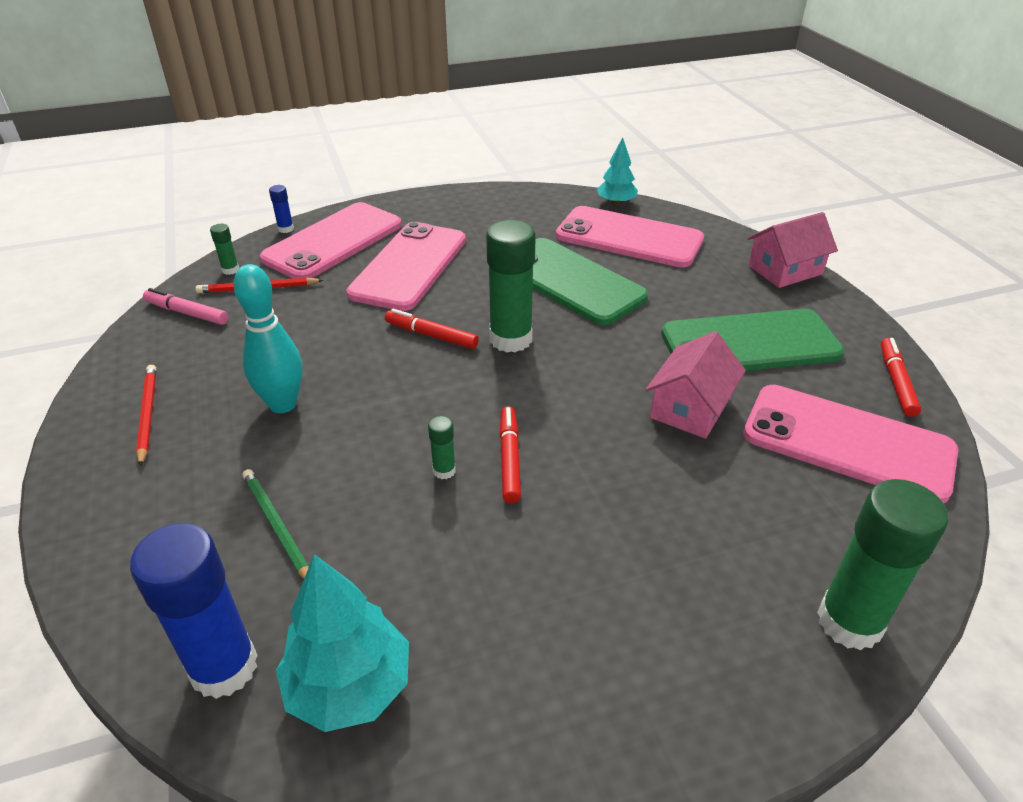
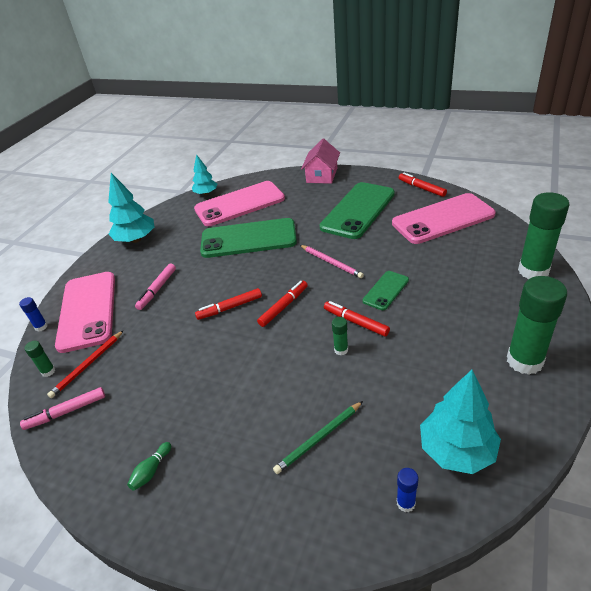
camera: 45 degrees left, 0 degrees up
(147, 415) = (151, 471): red pencil -> green bowling pin
(224, 667) = (405, 503): blue glue stick -> blue glue stick, size x0.44
(277, 527) = (319, 438): green pencil -> green pencil turned 45 degrees counterclockwise
(283, 404) = (217, 396): turquoise bowling pin -> none
(409, 266) = (157, 289): pink phone -> pink marker
(475, 205) = (136, 239): none -> turquoise tree
(476, 378) = (284, 307): none -> red marker
(510, 339) = (268, 280): green glue stick -> green glue stick (524, 361)
(604, 458) = (386, 290): none -> green phone
(605, 375) = (331, 262): none -> pink pencil
(690, 408) = (380, 248): pink house -> none

